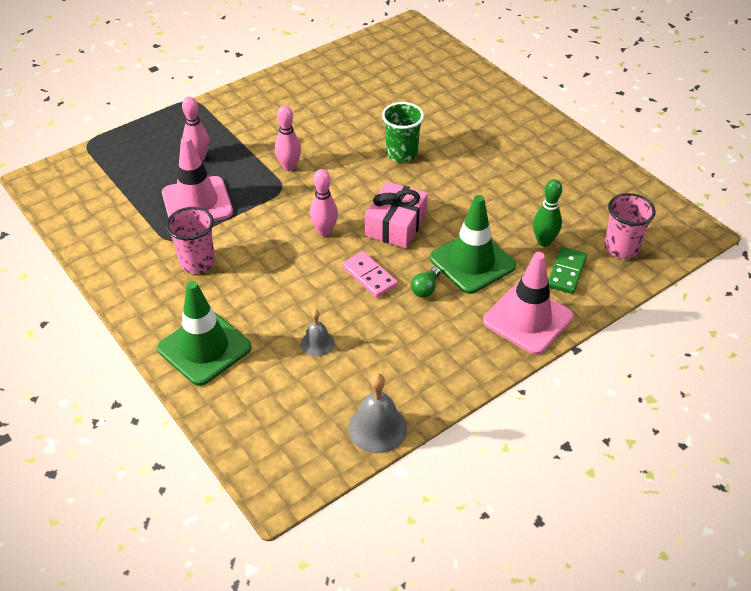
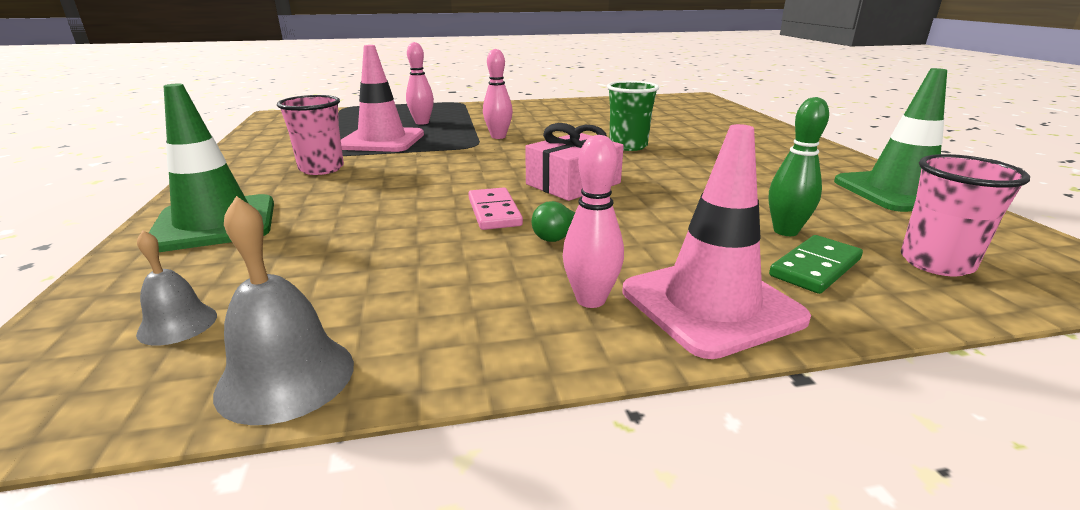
camera: 25 degrees right, 20 degrees down
(317, 343) = (348, 251): grey bell -> grey bell (177, 324)
(324, 231) = (482, 174): pink bowling pin -> pink bowling pin (590, 300)
(472, 262) = (653, 228): green traffic cone -> green traffic cone (899, 191)

